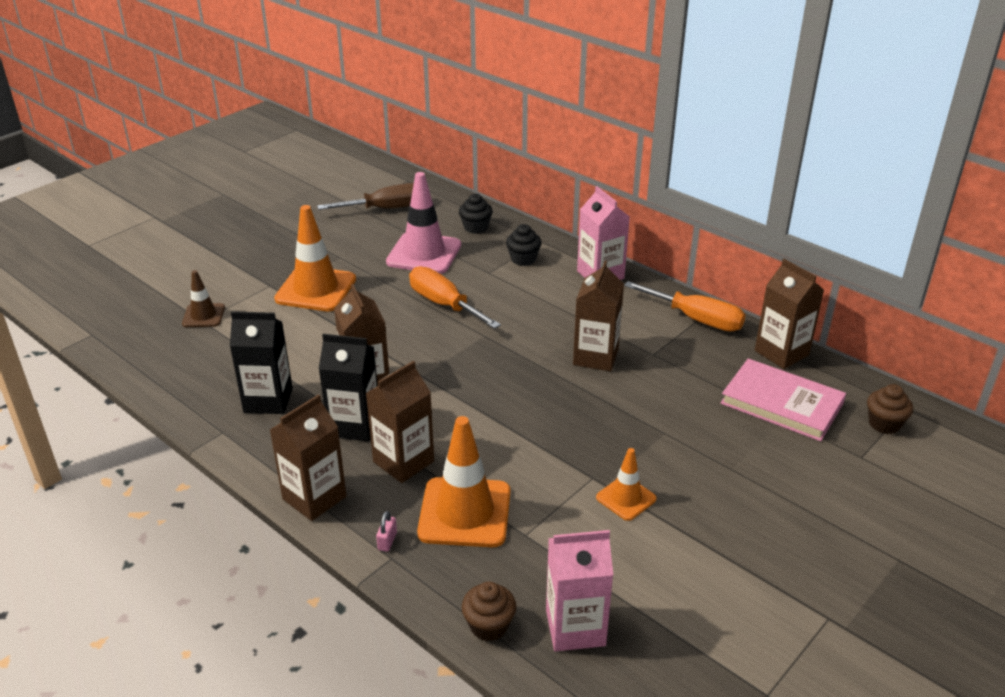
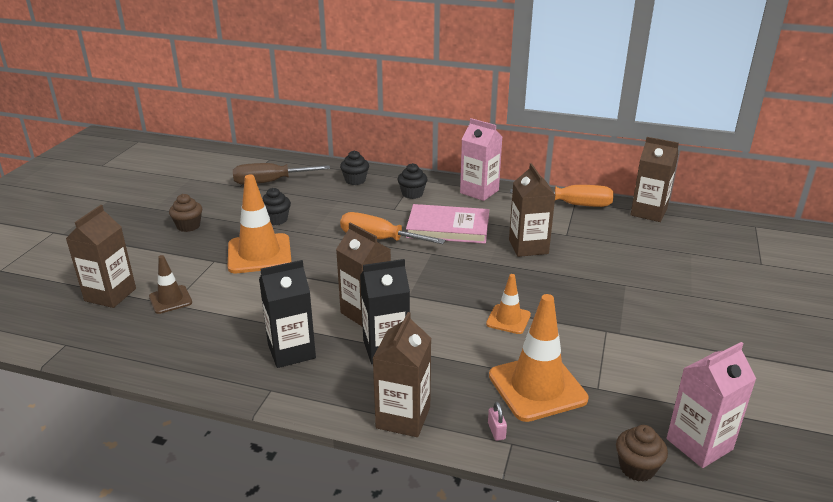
camera: 25 degrees left, 5 degrees down
(360, 255) = (276, 220): none -> black cupcake
(387, 209) = (270, 182): brown screwdriver -> brown screwdriver turned 150 degrees counterclockwise
(403, 461) = (453, 364): brown carton -> brown carton (110, 294)
(424, 254) = (330, 207): pink traffic cone -> none
(626, 498) = (643, 338): orange traffic cone -> orange traffic cone (508, 319)
(781, 403) = (680, 244): pink book -> pink book (448, 227)
(884, 424) = (753, 239): brown cupcake -> brown cupcake (188, 226)

